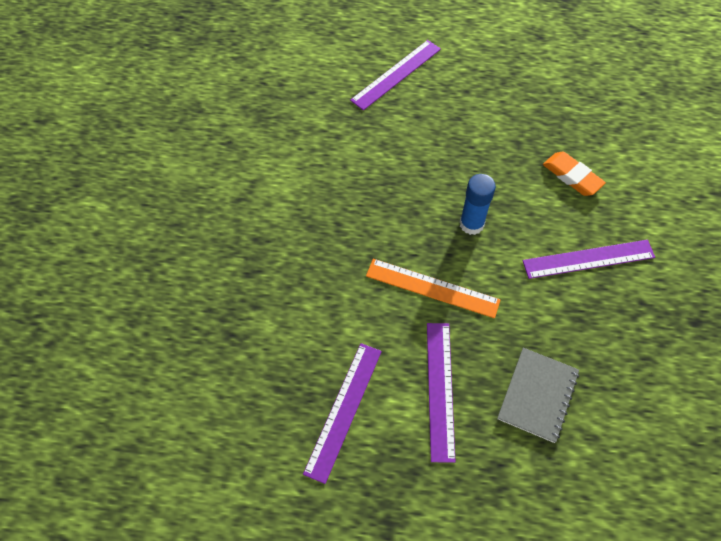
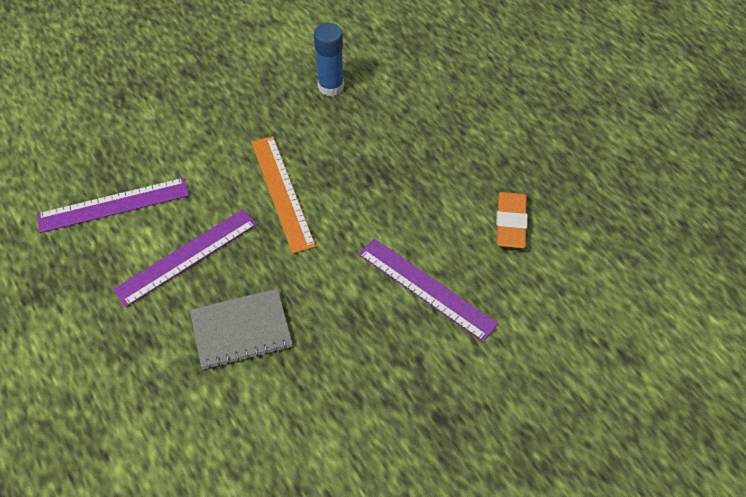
camera: 50 degrees right, 5 degrees down
(396, 74) = (484, 35): purple ruler -> none
(471, 224) = (376, 180): blue glue stick -> blue glue stick (331, 86)

